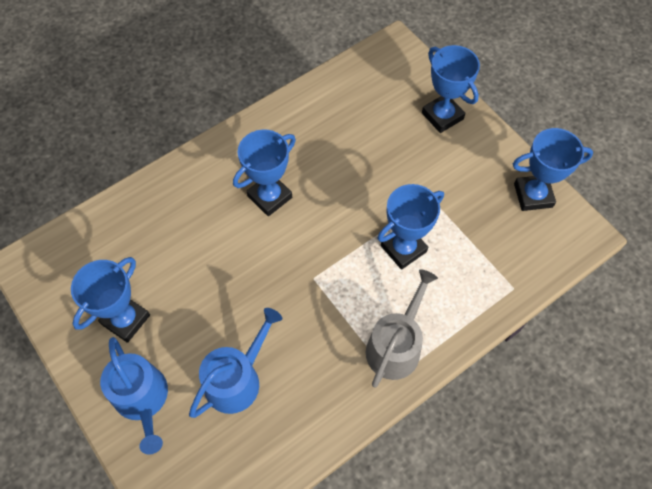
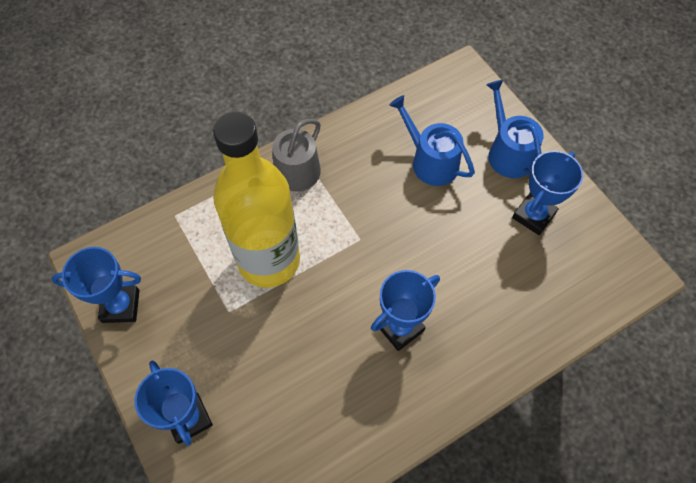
camera: 175 degrees left, 0 degrees up
(237, 379) = (430, 161): blue watering can -> blue watering can turned 90 degrees clockwise
(403, 248) = (269, 260): blue trophy -> yellow bottle

